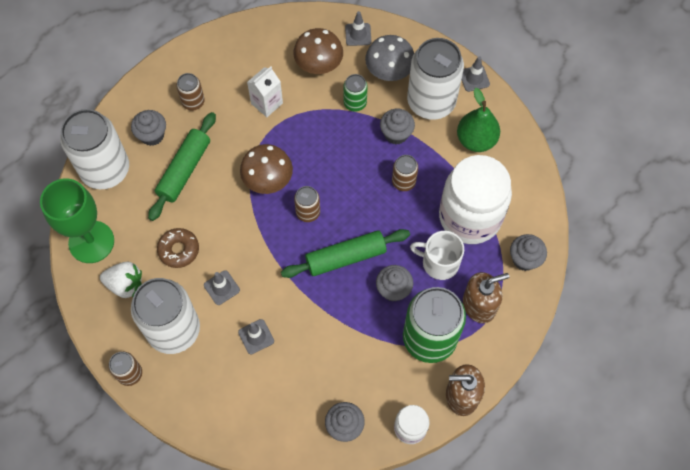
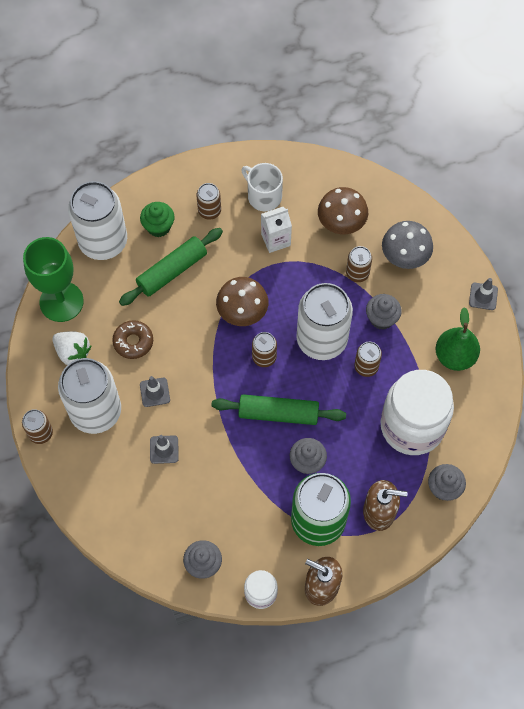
camera: 25 degrees right, 0 degrees up
(152, 135) = (158, 227): grey cupcake -> green cupcake
(355, 103) = (357, 273): green can -> brown can
(358, 34) = (392, 208): grey traffic cone -> none
(431, 102) = (430, 302): white can -> white can (321, 339)
(439, 262) = (362, 456): white mug -> white mug (263, 196)

